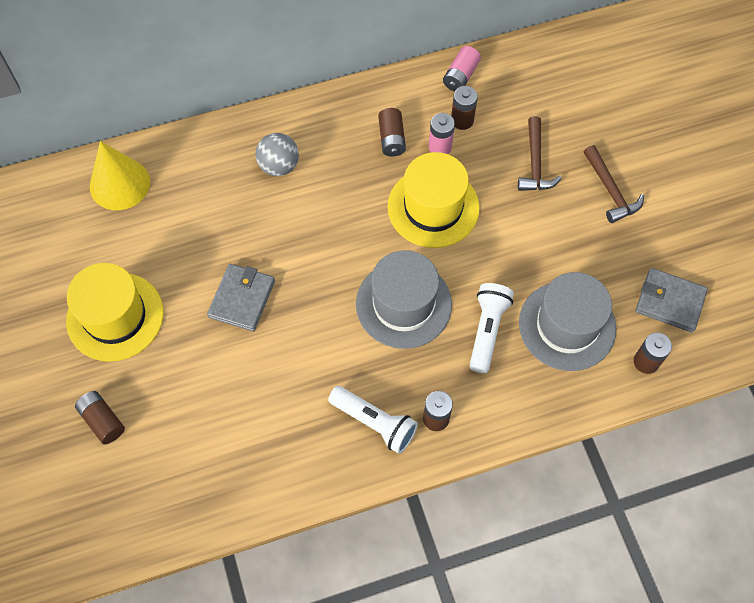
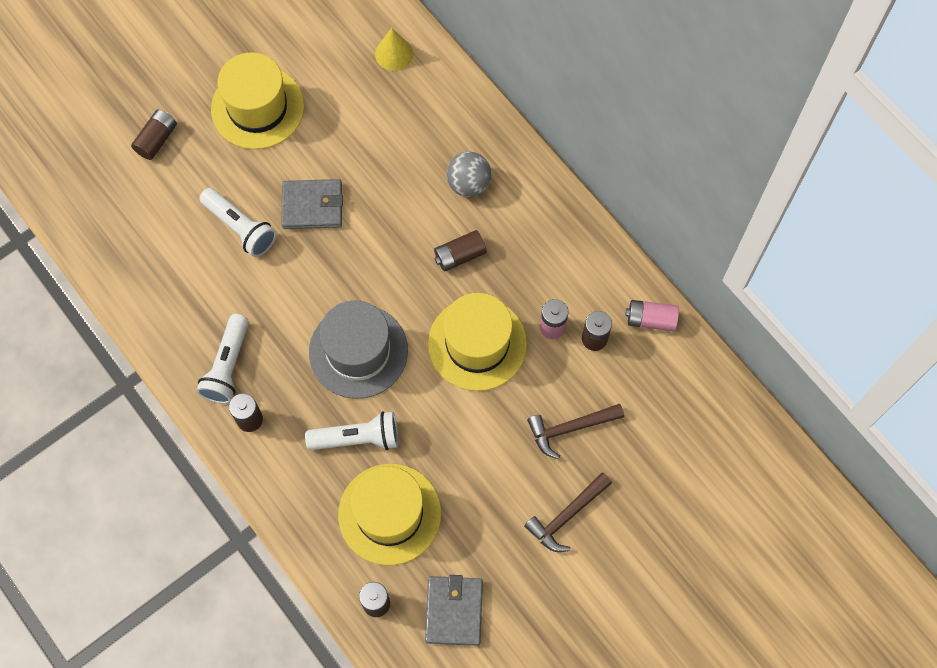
camera: 70 degrees right, 5 degrees up
(119, 184) = (394, 54): yellow cone -> yellow cone, size x0.63
(235, 369) = (240, 227): none -> white flashlight
(391, 139) = (543, 277): brown battery -> brown battery (459, 255)
(567, 325) = (389, 514): grey hat -> yellow hat

